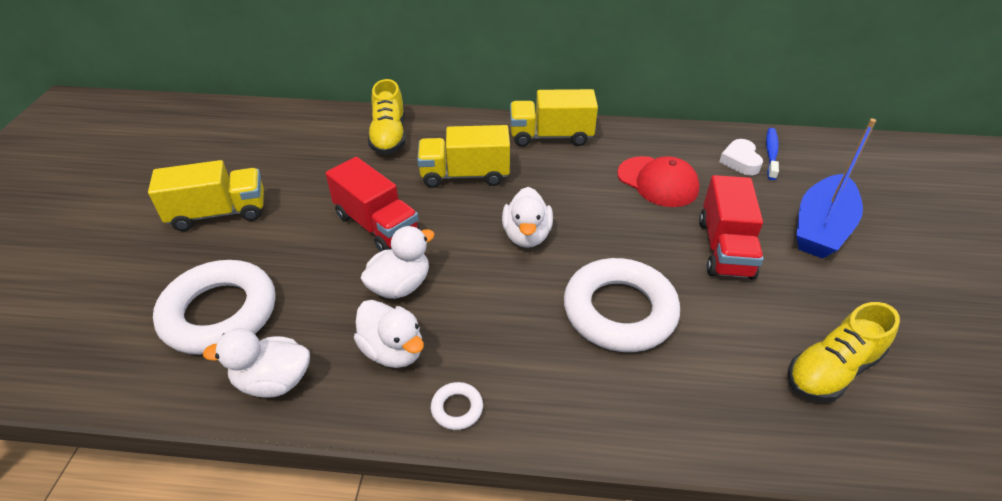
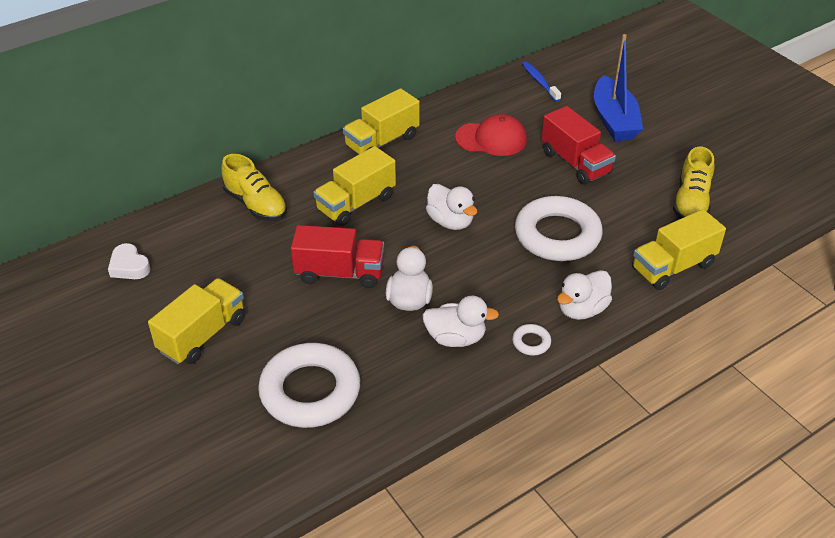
camera: 40 degrees left, 0 degrees up
(273, 381) = (406, 401): white duck -> white duck (582, 309)
(723, 434) = (673, 267): none -> yellow truck
(740, 161) = (526, 97): white heart -> white heart (129, 266)

